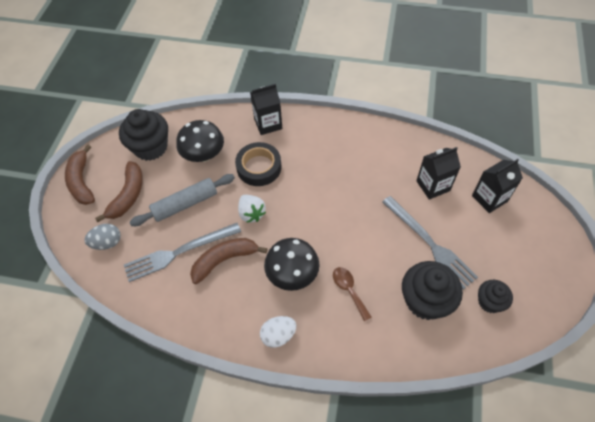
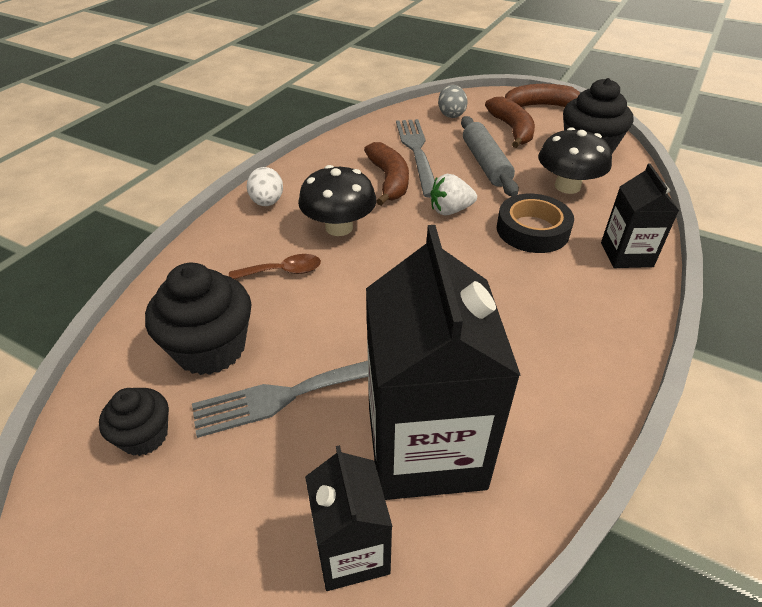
camera: 105 degrees right, 15 degrees down
(128, 195) = (512, 129): brown banana -> brown banana turned 135 degrees counterclockwise
(433, 186) = (425, 447): black carton -> black carton, size x1.88

